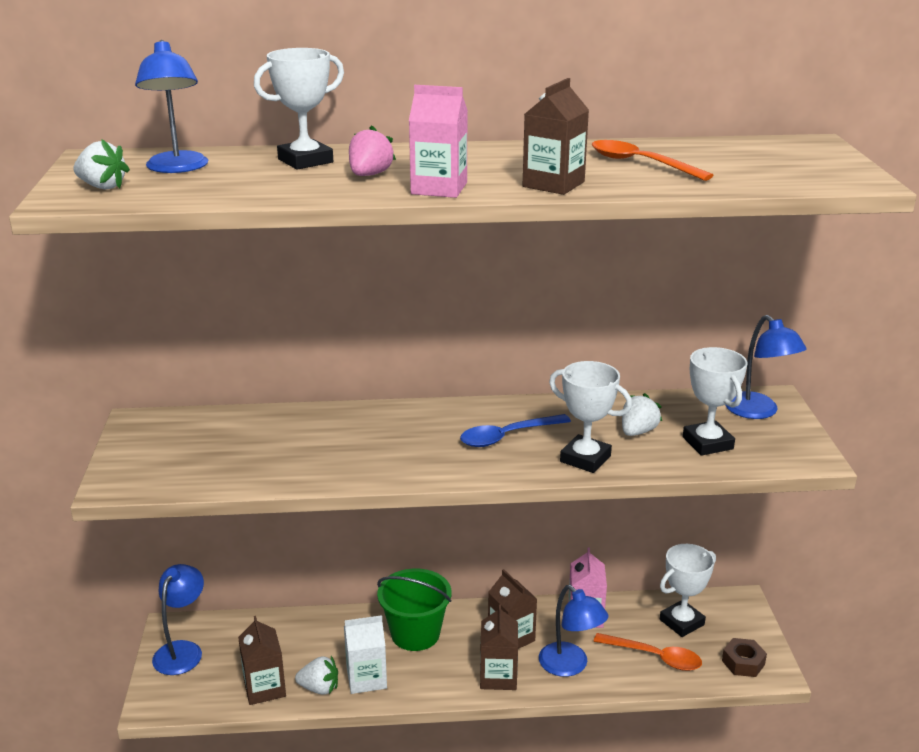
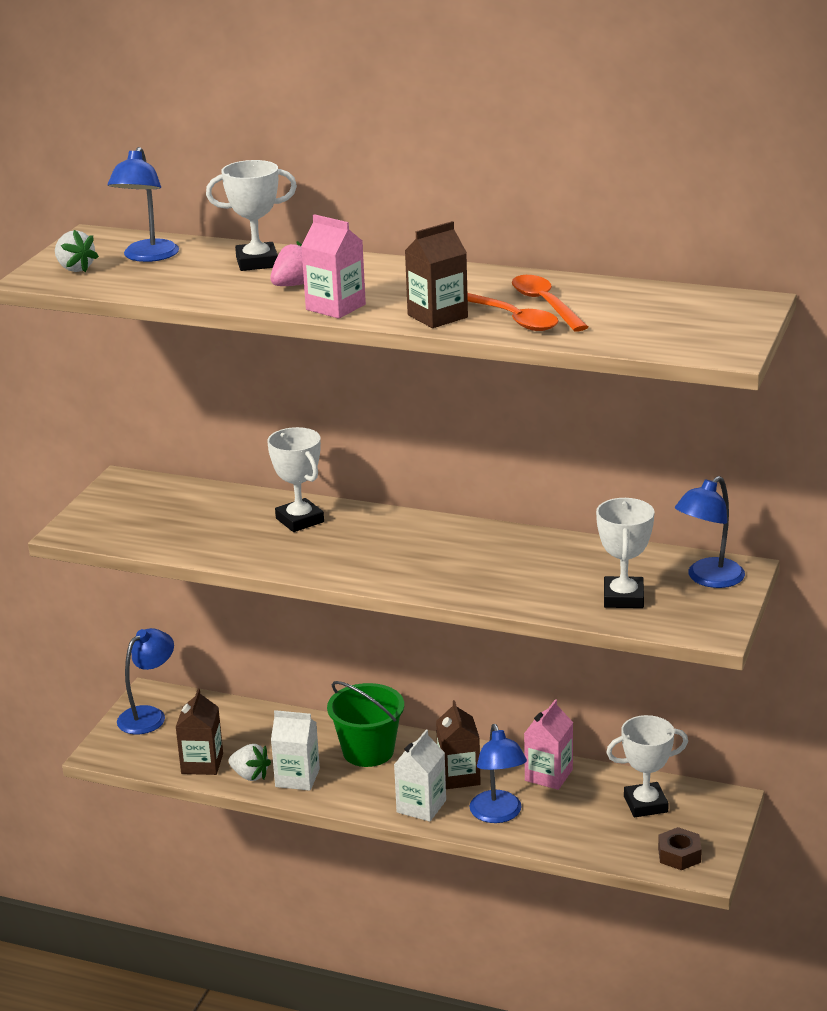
camera: 25 degrees right, 0 degrees up
(498, 676) = (421, 806): brown carton -> white carton
(507, 436) = (436, 555): blue spoon -> none
(585, 459) = (490, 589): white trophy -> white trophy (299, 520)
(638, 431) = (565, 574): white strawberry -> none
(654, 657) = (590, 828): orange spoon -> orange spoon (512, 319)
(758, 412) = (708, 579): blue lamp -> blue lamp turned 45 degrees clockwise

